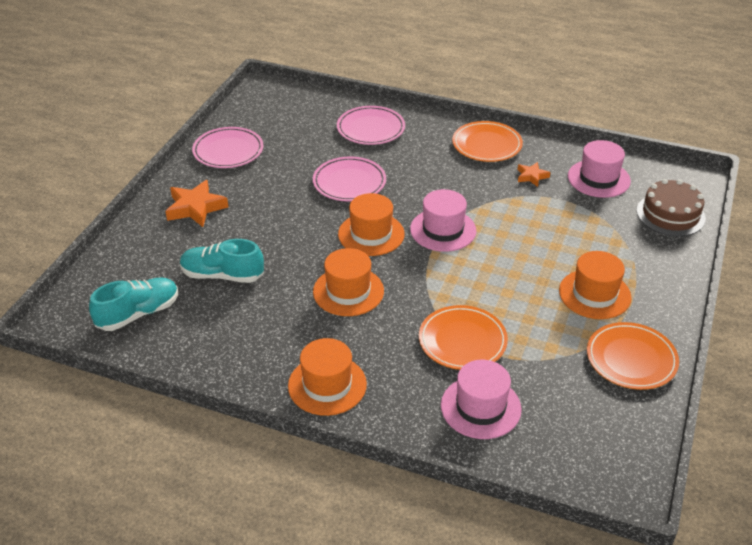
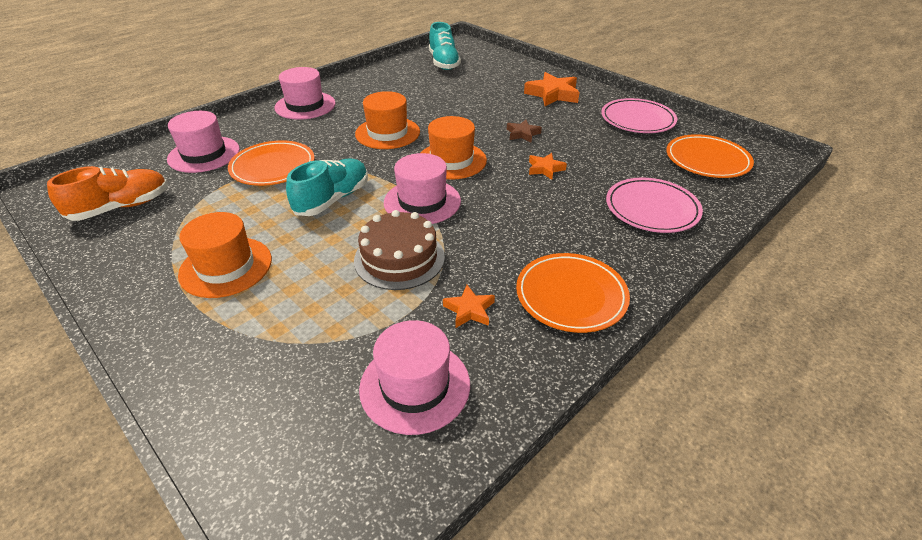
camera: 115 degrees right, 0 degrees up
(222, 275) = (457, 91): turquoise shoe -> turquoise shoe (332, 199)
(296, 207) = (522, 134): none -> brown star
(327, 385) = (305, 105): orange hat -> pink hat
(349, 182) = (545, 169): pink plate -> orange star
(597, 406) = (121, 207): none -> orange shoe
(631, 359) = (128, 251): orange plate -> orange plate (707, 160)
(670, 214) = (264, 432): brown cake -> brown cake (399, 258)

